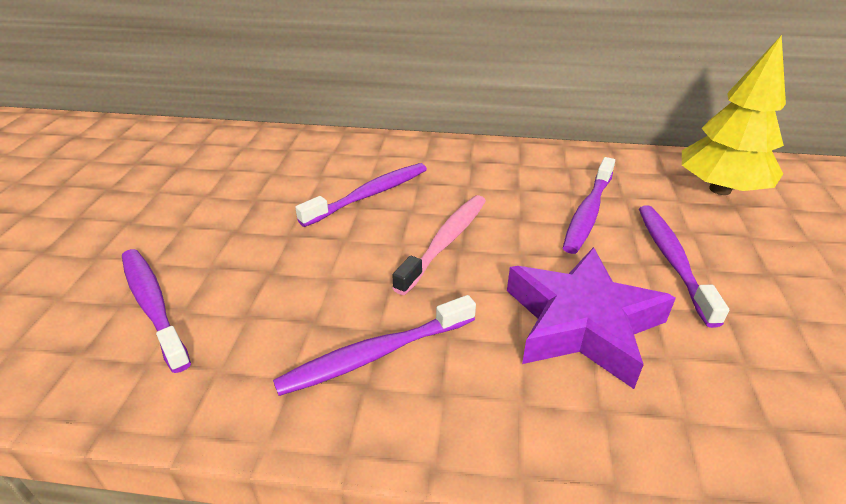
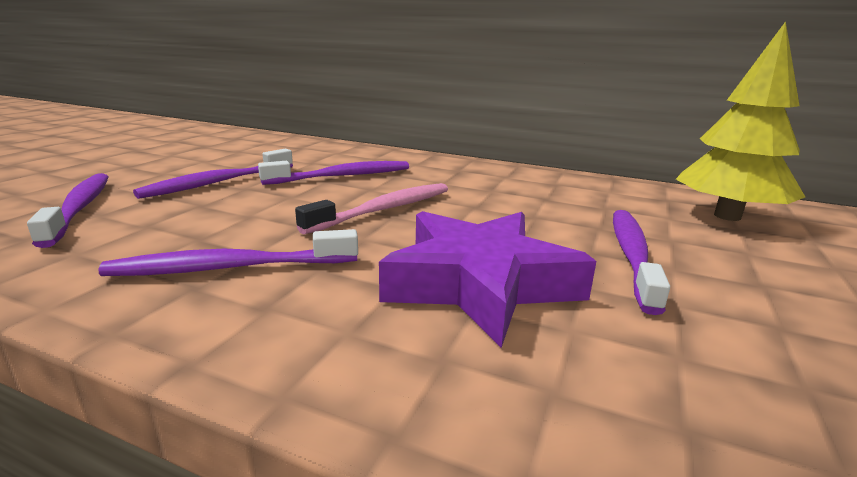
camera: 15 degrees right, 15 degrees down
(588, 212) = (555, 211): purple toothbrush -> purple toothbrush (218, 182)

